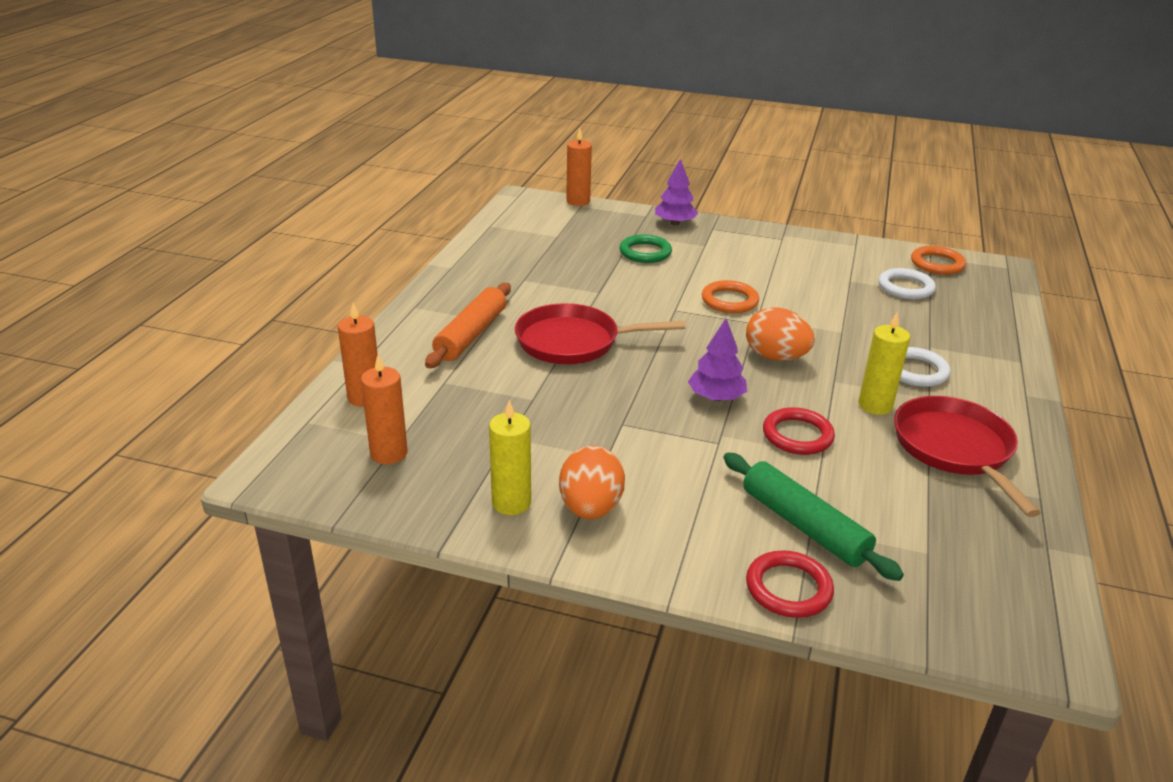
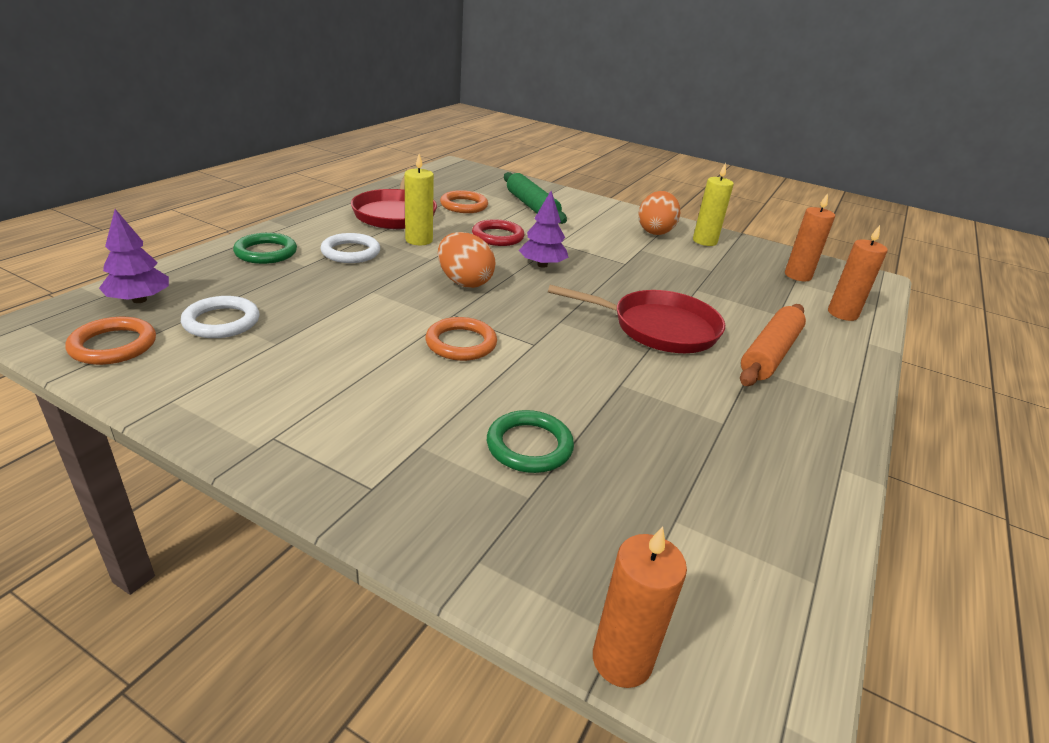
camera: 170 degrees left, 0 degrees up
(675, 223) = (434, 519): purple tree -> purple tree (139, 300)
(788, 588) = (558, 194): red ring -> none
(897, 496) = (464, 205): none -> orange ring
(983, 353) = (266, 252): none -> green ring

